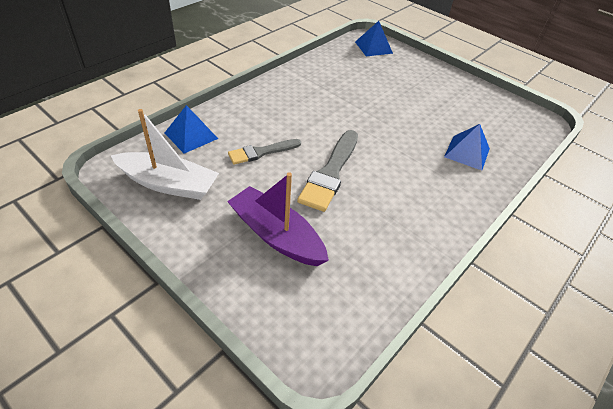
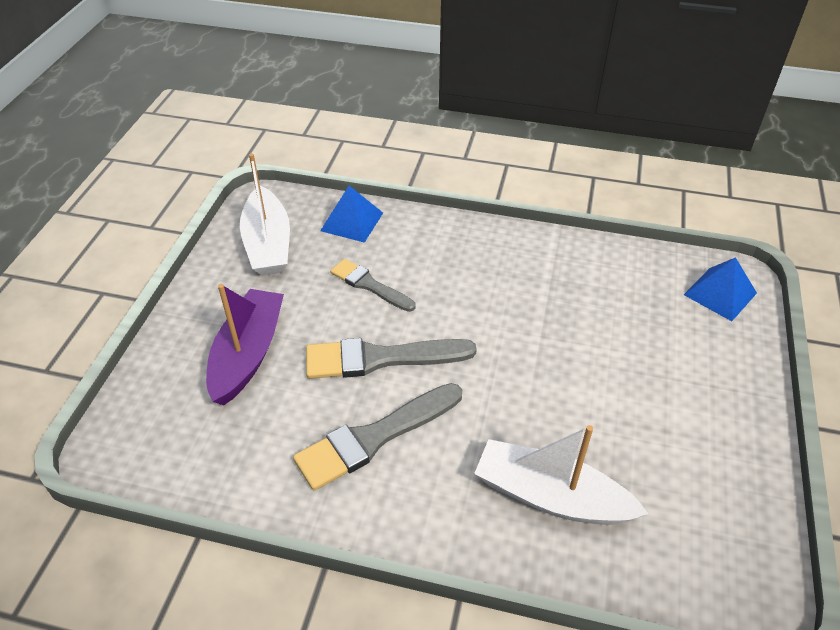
camera: 65 degrees right, 0 degrees up
(392, 200) = (374, 438): none -> grey brush
(467, 152) = (551, 496): blue pyramid -> white boat

